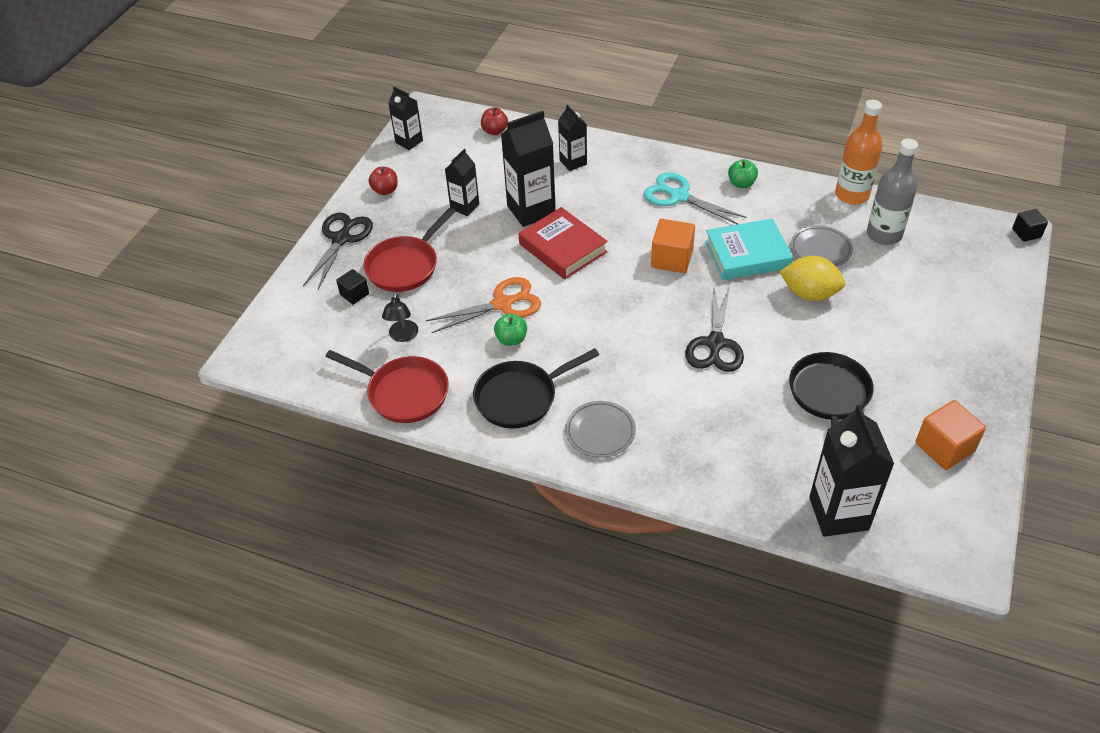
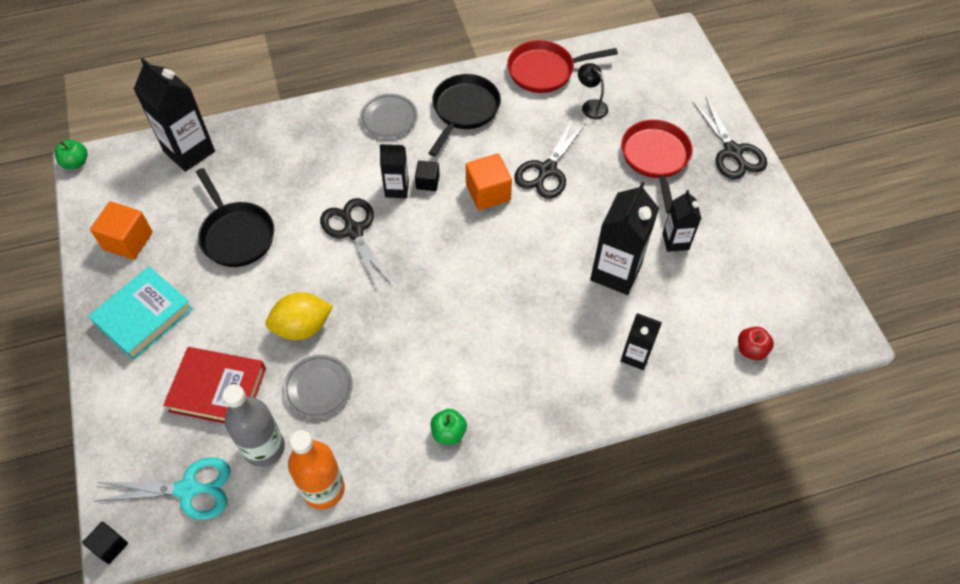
camera: 140 degrees right, 10 degrees up
(354, 294) = (663, 115): black cube -> black cube (427, 182)
(385, 190) = (760, 217): red apple -> none
(409, 141) = (810, 283): black carton -> black carton (397, 189)
(503, 304) = (547, 170): orange scissors -> black scissors
(511, 339) = (512, 147): green apple -> green apple (76, 163)
(563, 248) = (550, 249): red book -> red book (218, 390)
(671, 259) = (448, 293): orange cube -> orange cube (488, 193)
(679, 196) = (498, 374): turquoise scissors -> turquoise scissors (188, 489)
(747, 254) = (384, 339): turquoise book -> turquoise book (144, 316)

